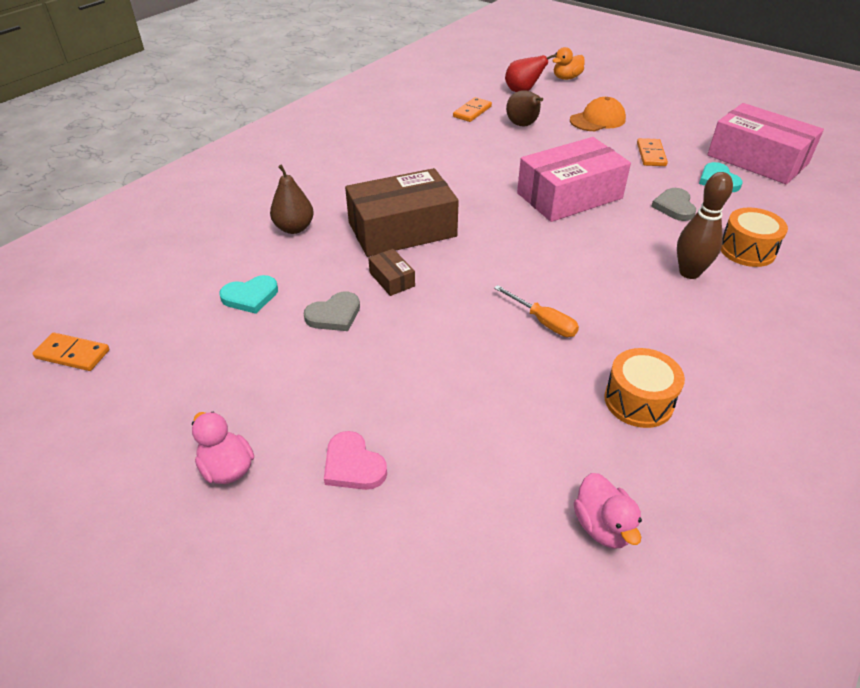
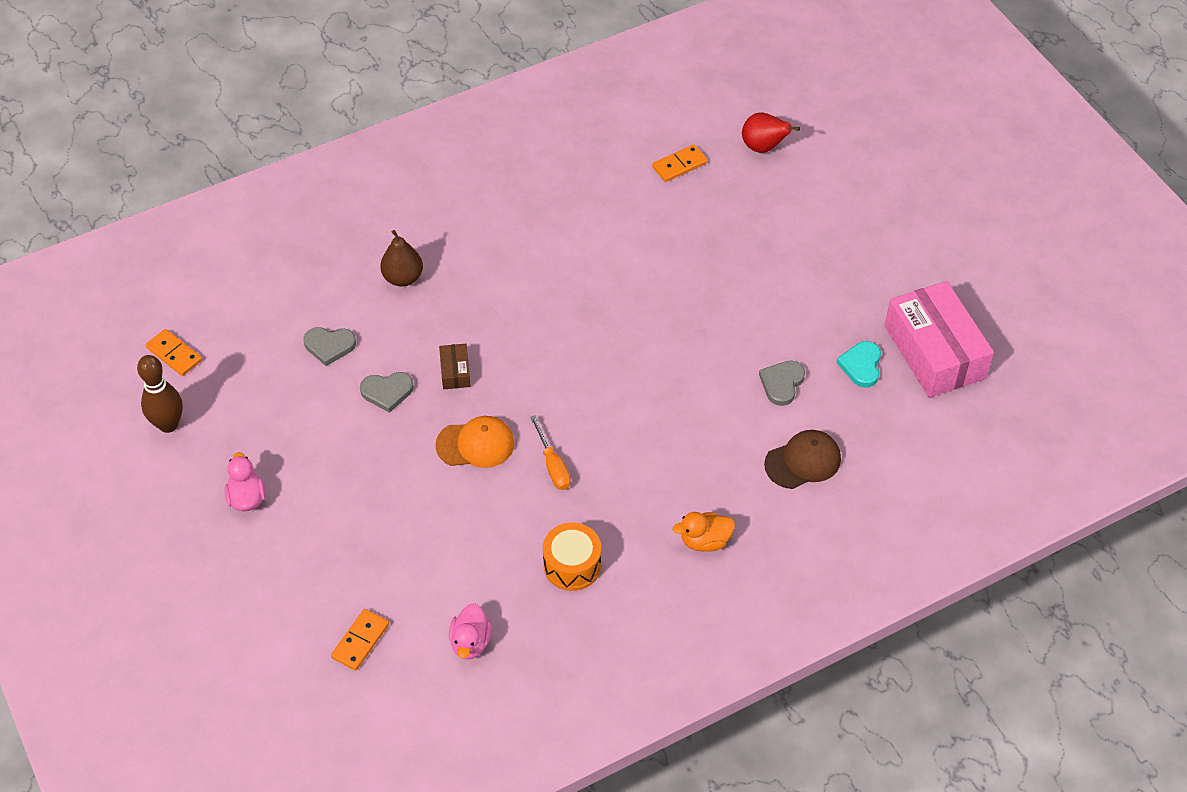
camera: 25 degrees right, 10 degrees up
(250, 296) = (329, 346): turquoise heart -> grey heart
(353, 465) = (331, 530): pink heart -> none
(402, 229) = (498, 315): brown box -> none
(523, 125) = (720, 208): brown pear -> none
(566, 78) = (835, 140): orange duck -> orange duck (705, 541)
(569, 196) = (688, 330): pink box -> none
(597, 120) = (811, 227): orange cap -> orange cap (475, 444)
(651, 154) = (823, 303): orange domino -> orange domino (360, 641)
(689, 272) = (723, 465): brown bowling pin -> brown bowling pin (168, 424)
(747, 250) = (803, 461): orange drum -> brown cap

